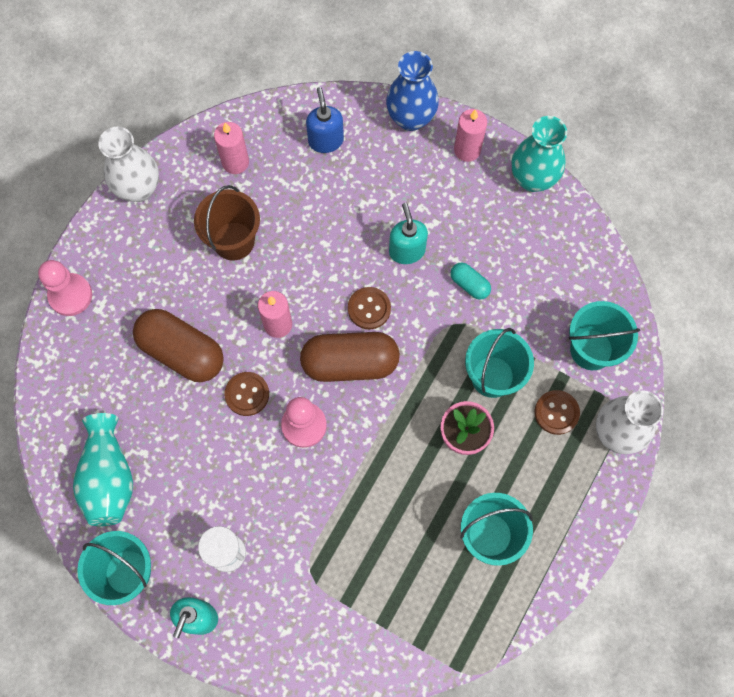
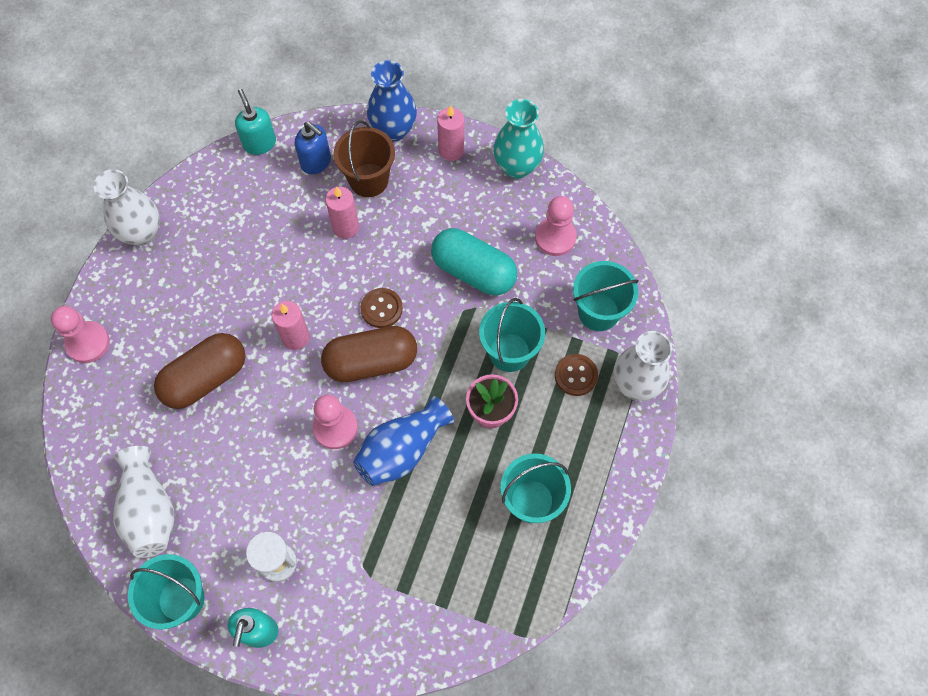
camera: 10 degrees left, 5 degrees down
(109, 477) = (150, 510): turquoise vase -> white vase
(182, 352) = (206, 378): brown capsule -> brown capsule turned 60 degrees counterclockwise
(233, 241) = (241, 267): brown bucket -> brown bucket (369, 180)
(235, 162) = (232, 195): pink candle -> pink candle (345, 227)
(247, 394) = (275, 408): brown button -> none
(325, 140) = (316, 162): blue soap dispenser -> blue soap dispenser turned 150 degrees clockwise
(367, 460) = (402, 450): none -> blue vase
(407, 250) = (409, 250): turquoise soap dispenser -> turquoise soap dispenser (259, 143)
(469, 284) = (473, 271): turquoise capsule -> turquoise capsule, size x2.08
(560, 262) = (555, 237): none -> pink pawn

